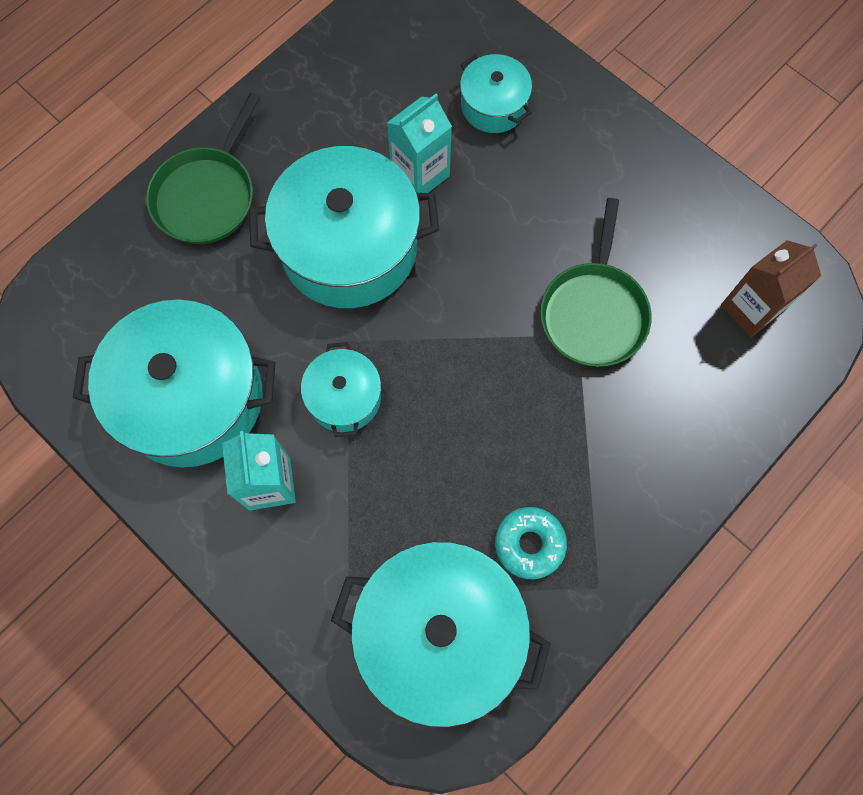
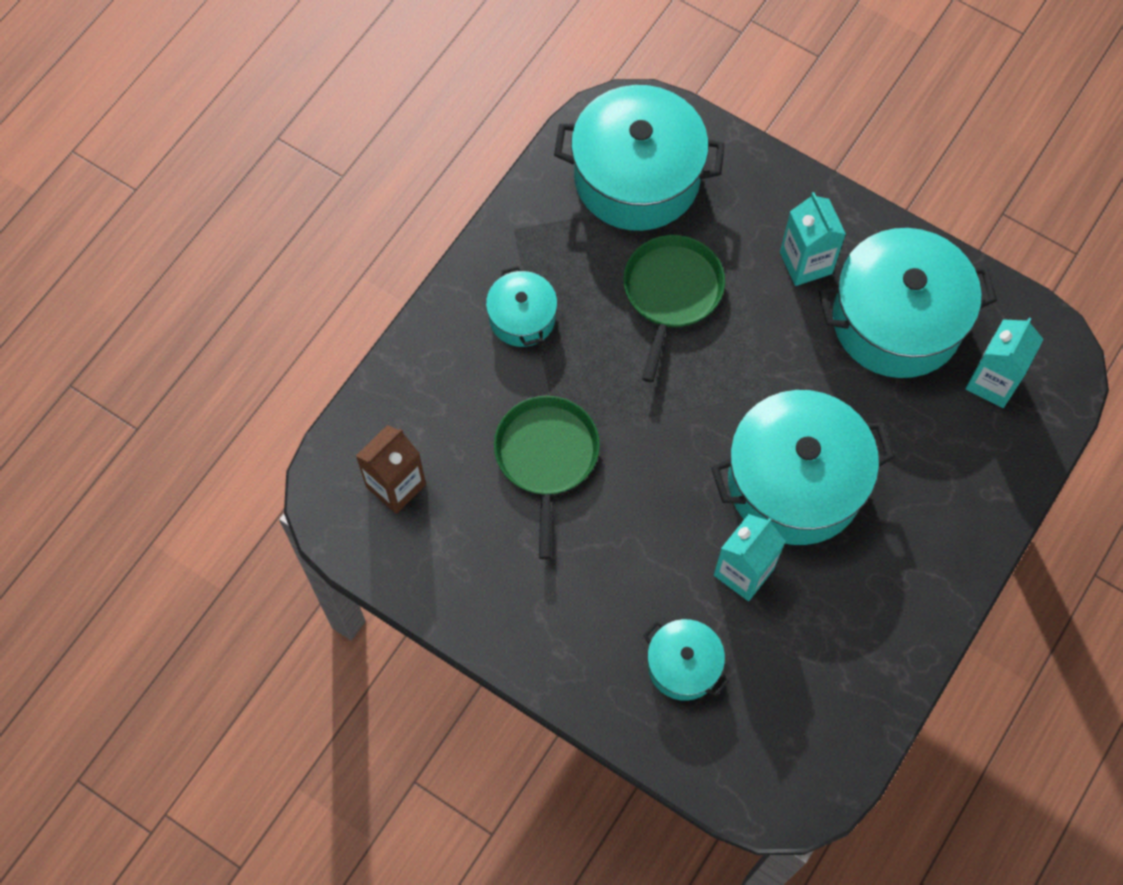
camera: 170 degrees right, 5 degrees down
(117, 314) = (992, 382): none -> turquoise carton
(207, 196) = (951, 512): green pan -> green pan (671, 293)
(344, 397) = (761, 343): turquoise pot -> turquoise pot (522, 317)
(529, 544) = (575, 252): turquoise donut -> none

